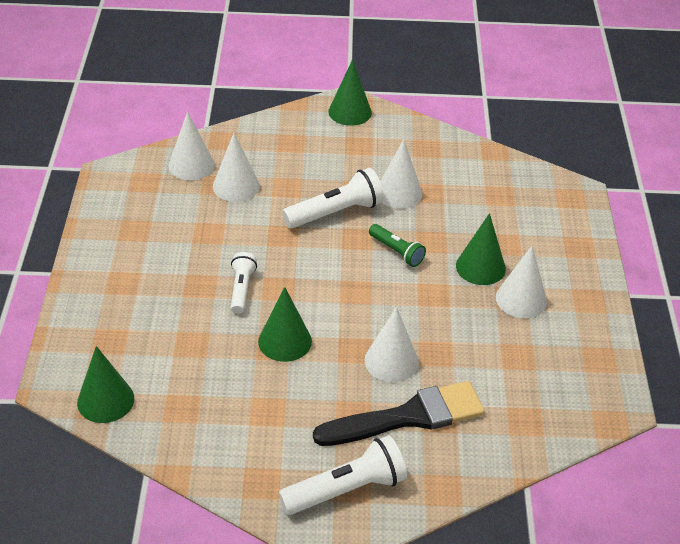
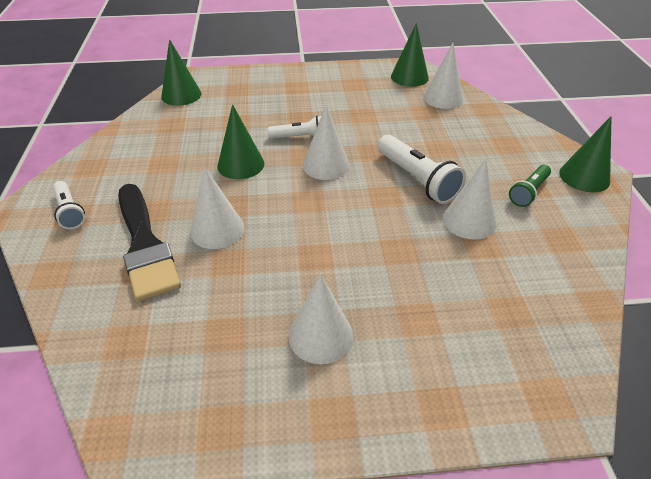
camera: 85 degrees right, 0 degrees up
(236, 186) = (427, 121): white cone -> white cone (326, 165)
(346, 489) = (69, 212): white flashlight -> white flashlight, size x0.61
(396, 252) = (373, 224): green flashlight -> green flashlight (528, 192)
(480, 267) = (368, 295): green cone -> green cone (409, 77)

